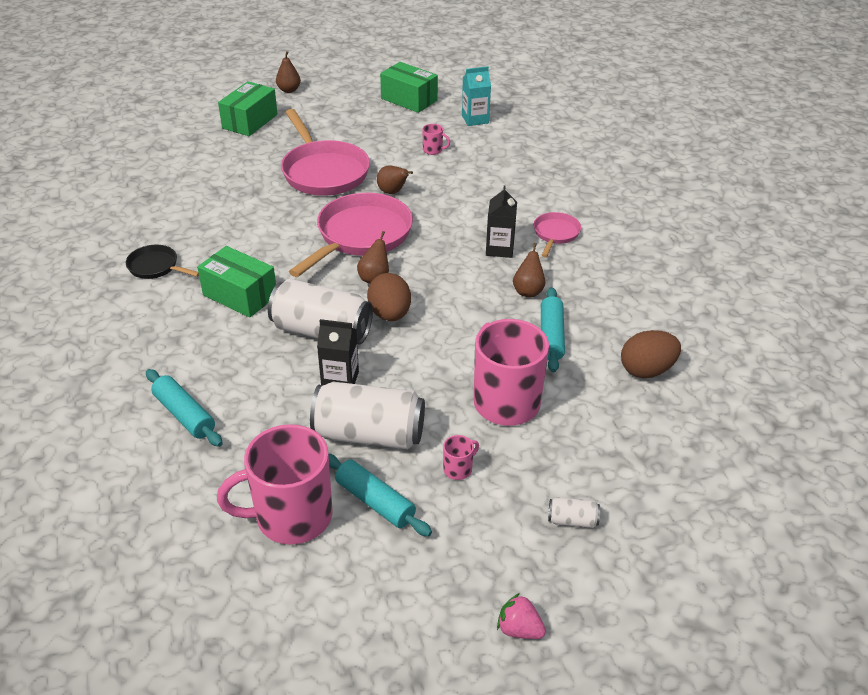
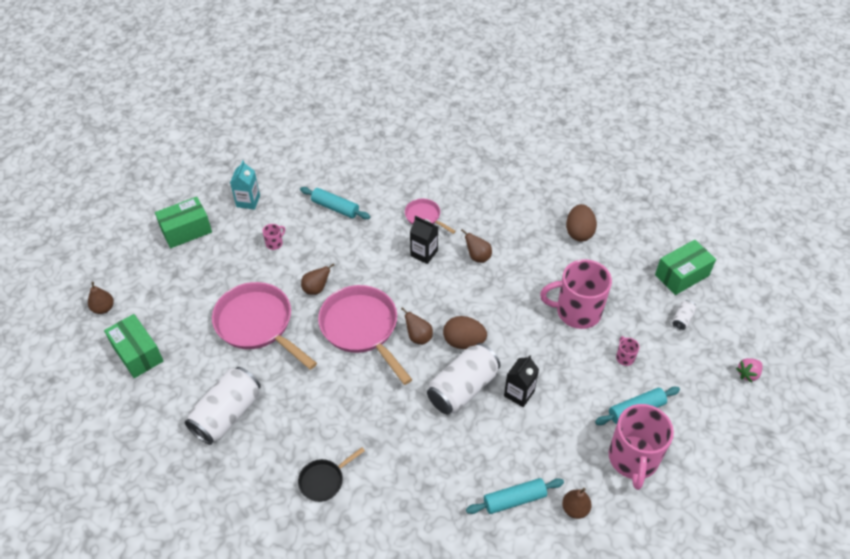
camera: 65 degrees left, 10 degrees up
(191, 474) = (575, 509): none -> brown pear
(240, 295) = (394, 429): green box -> green box (681, 275)
(323, 172) = (257, 324): pink pan -> pink pan turned 135 degrees counterclockwise
(369, 434) = (577, 394): white can -> white can (227, 414)
(551, 336) = (528, 264): turquoise rolling pin -> turquoise rolling pin (335, 208)

